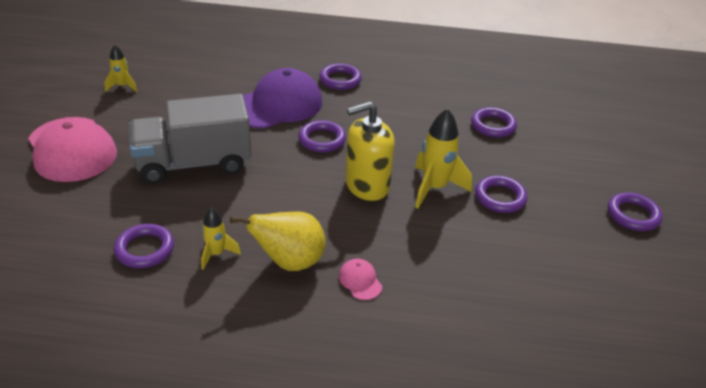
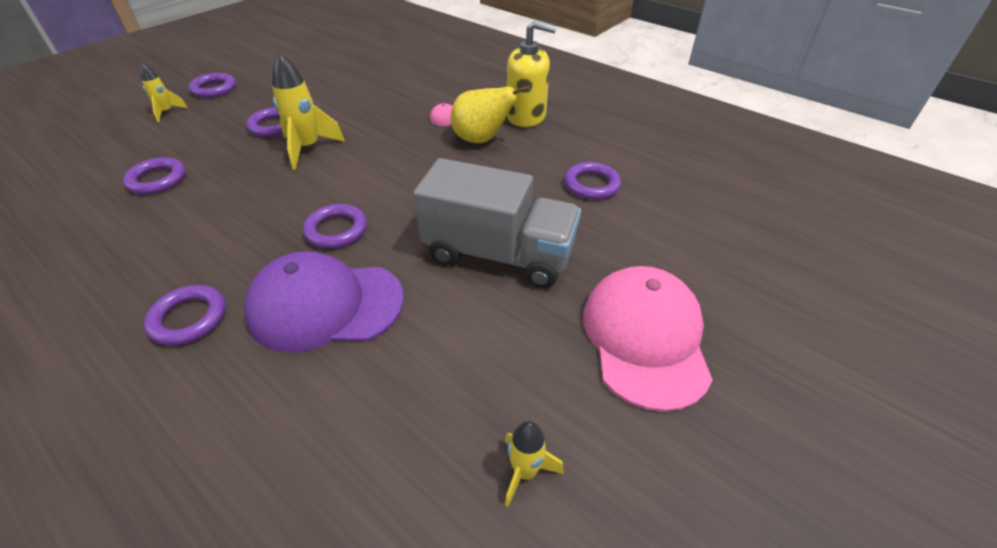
camera: 145 degrees left, 5 degrees up
(216, 254) = (533, 162): yellow rocket -> yellow rocket (167, 112)
(367, 185) = (357, 170): yellow soap dispenser -> yellow soap dispenser (526, 116)

